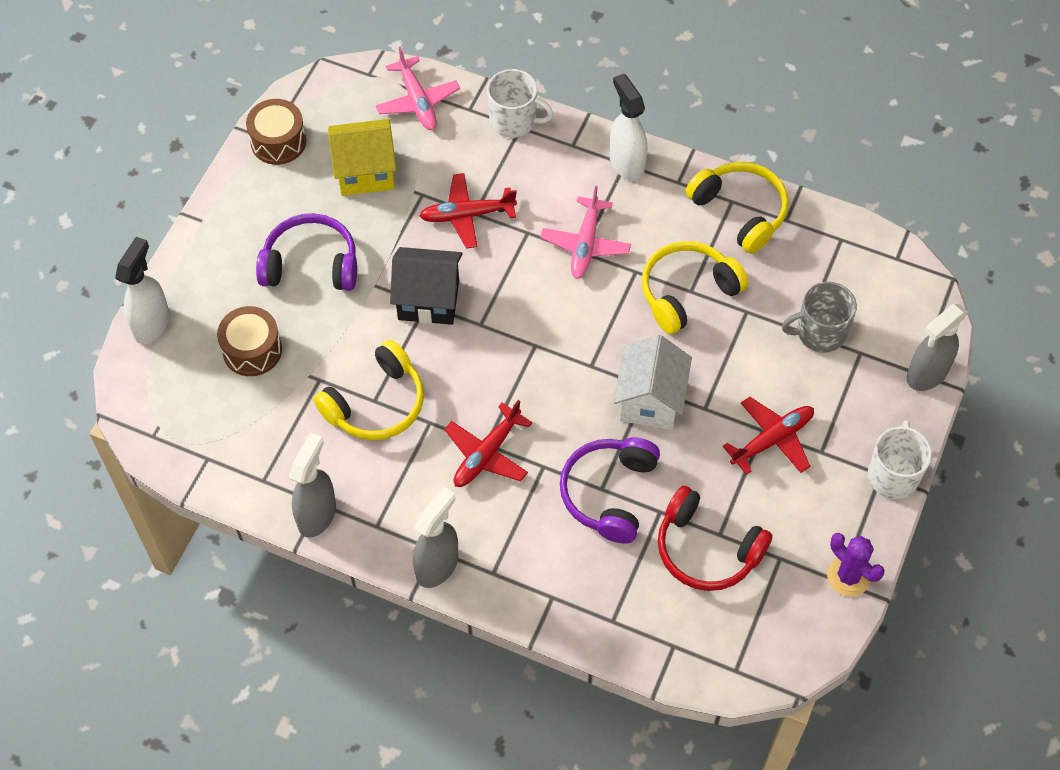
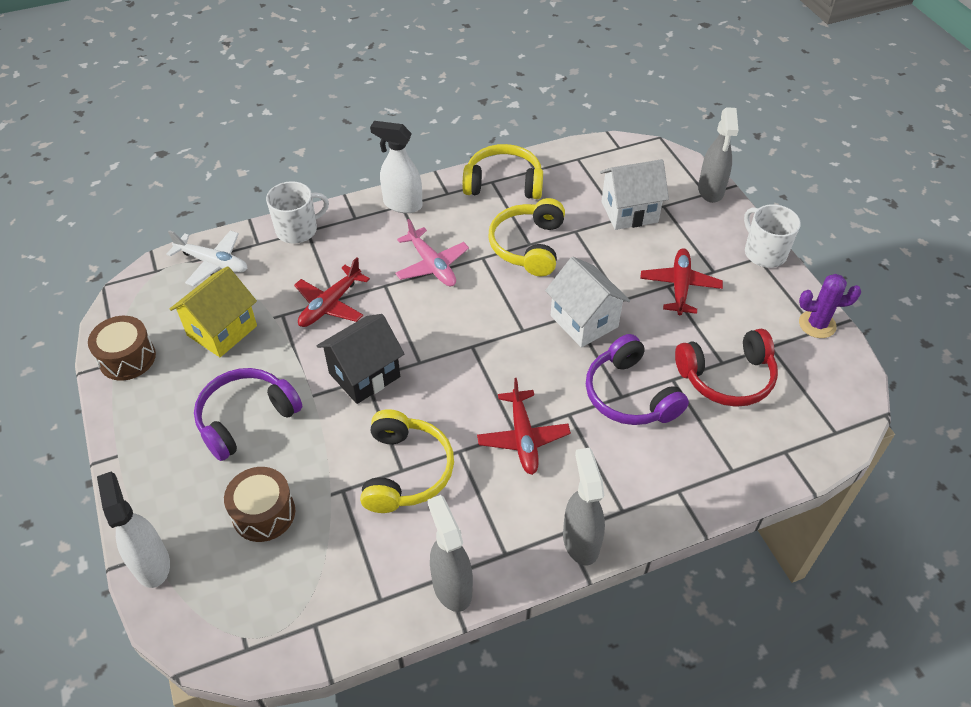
camera: 45 degrees left, 10 degrees down
(417, 101) = (212, 263): pink plane -> white plane
(819, 332) = (629, 212): grey mug -> white house

